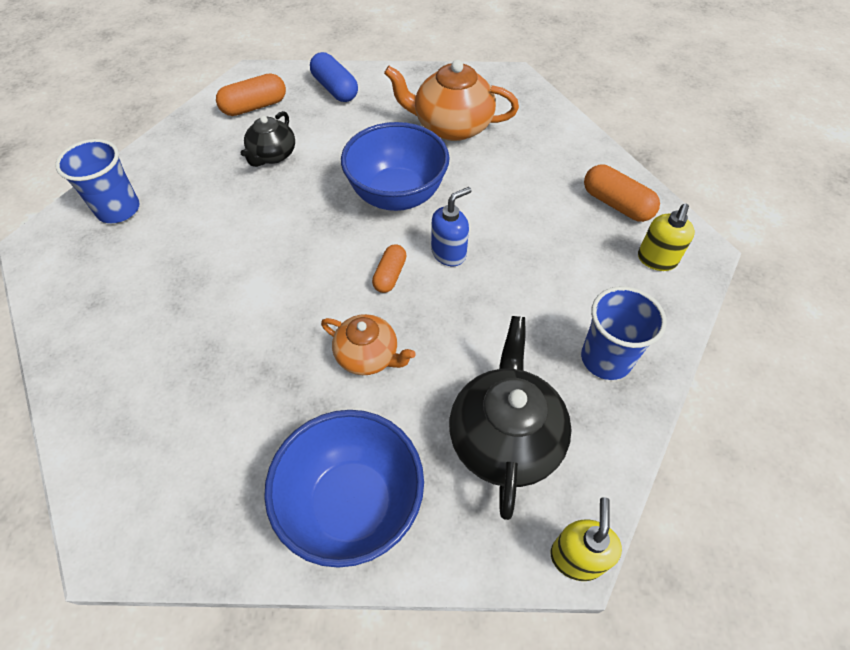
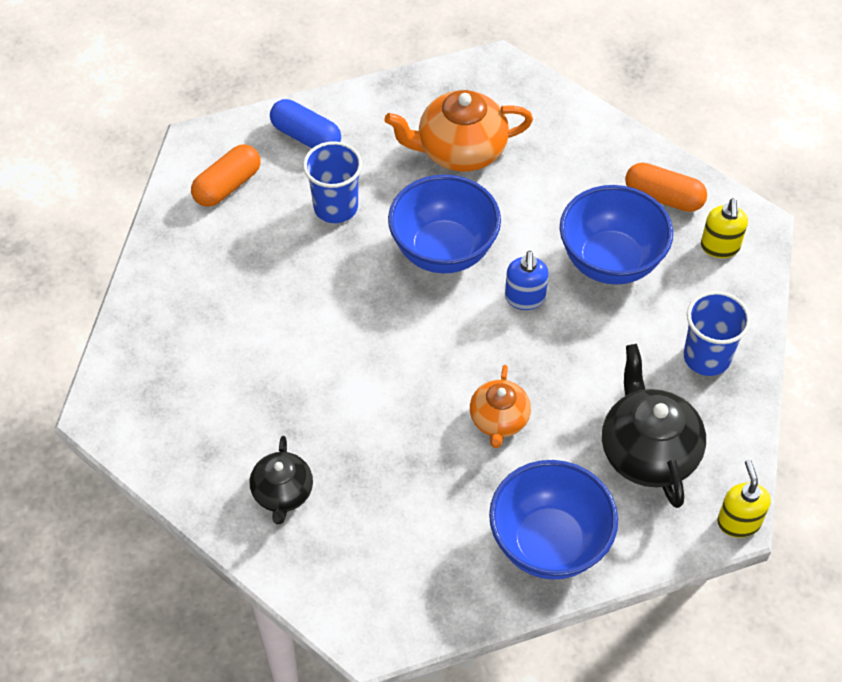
camera: 20 degrees left, 0 degrees up
(118, 209) = (160, 352): blue cup -> blue cup (336, 207)
(272, 155) = (286, 241): black teapot -> black teapot (282, 493)
(368, 356) = (499, 420): orange teapot -> orange teapot turned 90 degrees clockwise
(390, 275) = (479, 338): orange capsule -> none
(449, 253) = (525, 298): blue soap dispenser -> blue soap dispenser turned 150 degrees clockwise
(543, 244) = (610, 261): none -> blue bowl

